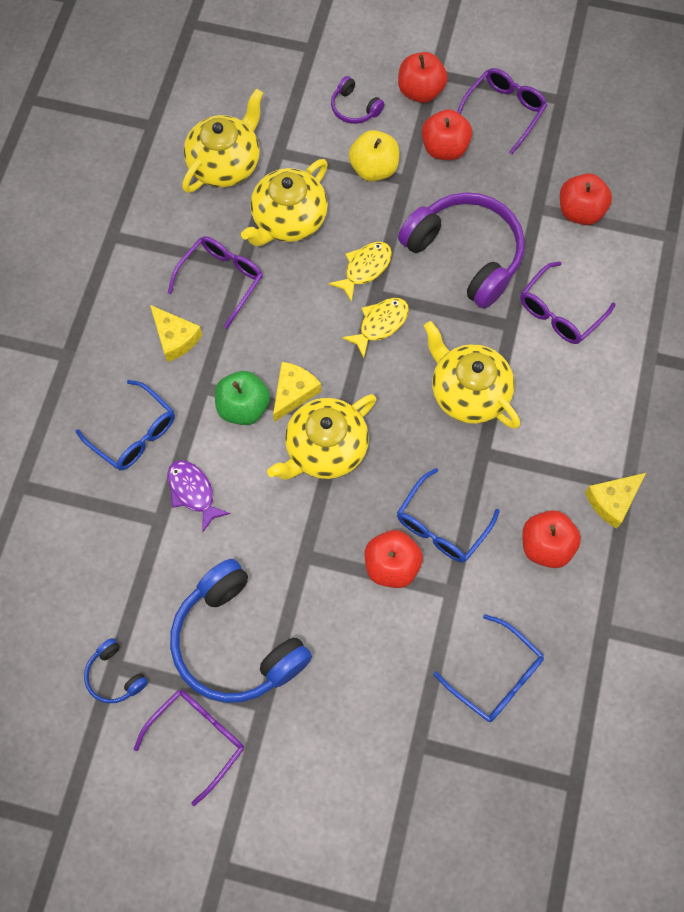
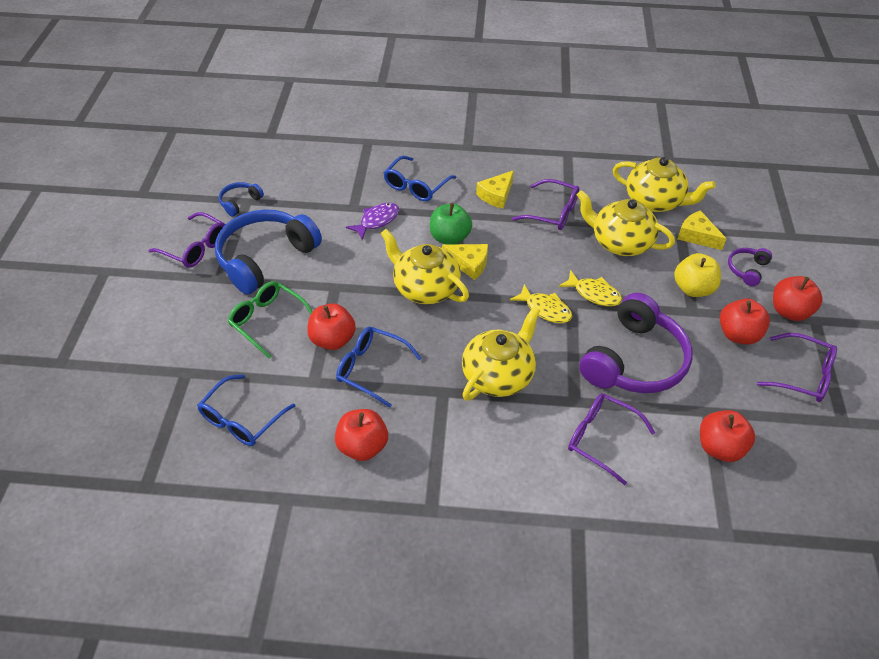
camera: 80 degrees right, 20 degrees down
(350, 641) = (268, 321): none -> green glasses
(612, 501) = (414, 498): yellow cheese -> yellow cheese (697, 236)

